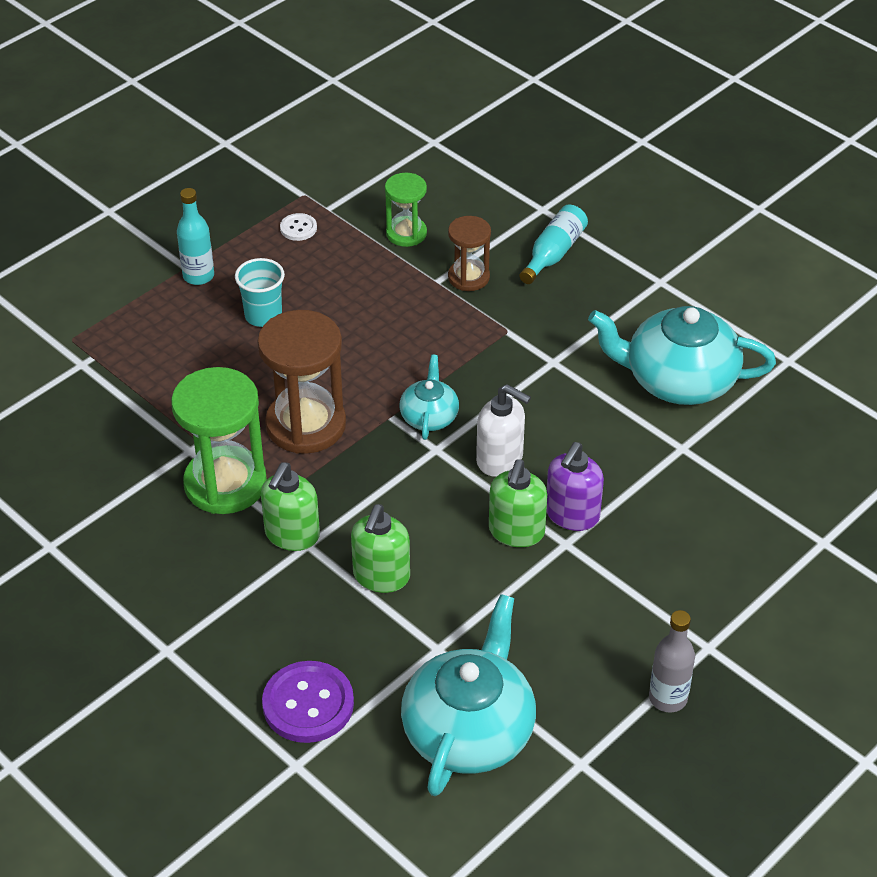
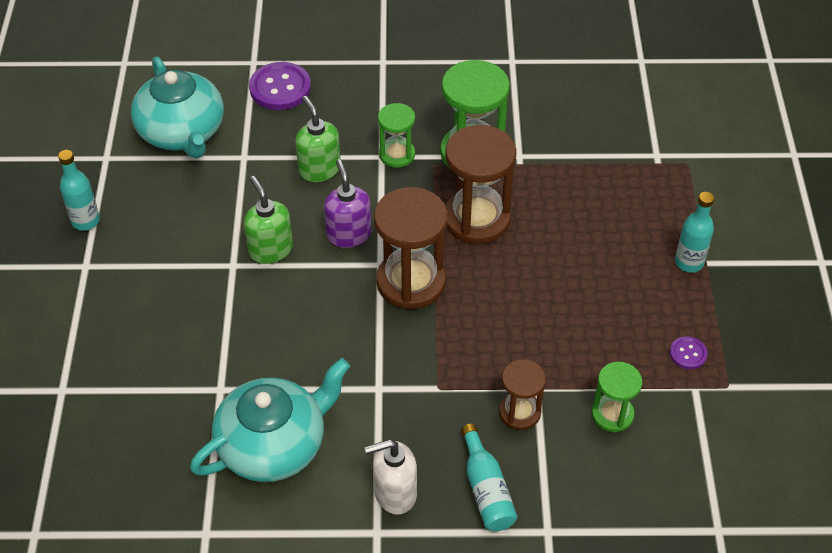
camera: 135 degrees right, 5 degrees up
(263, 316) = (607, 268): turquoise cup -> none
(292, 535) = (397, 154): green soap dispenser -> green hourglass
(298, 228) = (688, 354): white button -> purple button
(429, 416) = (411, 282): turquoise teapot -> brown hourglass
(500, 459) = (332, 288): white soap dispenser -> white soap dispenser (394, 493)
(572, 515) = (247, 285): purple soap dispenser -> purple soap dispenser (348, 234)
(668, 698) = (85, 221): grey bottle -> turquoise bottle

